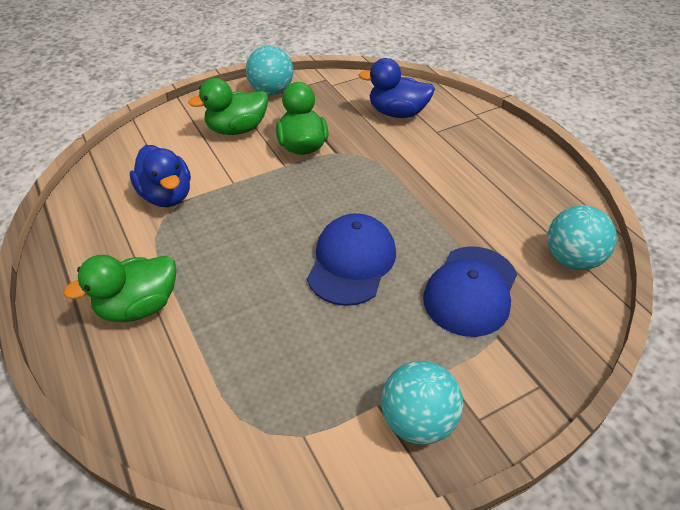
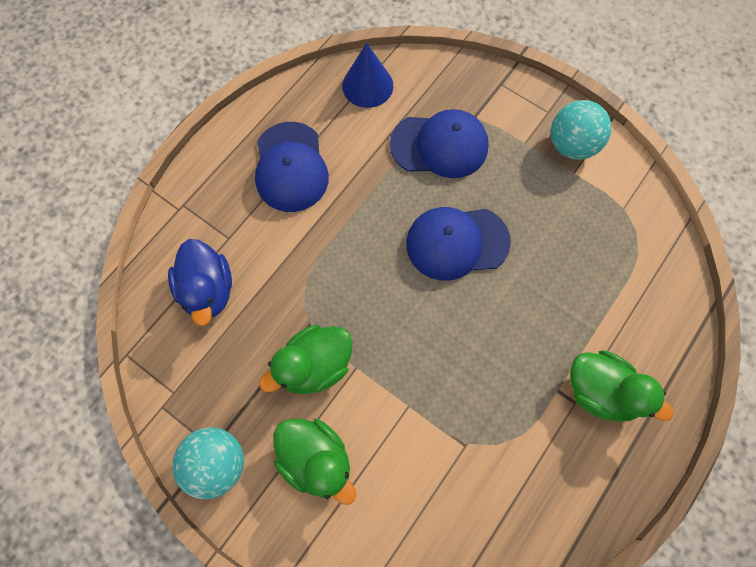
camera: 115 degrees left, 25 degrees up
(167, 196) = (463, 464): blue duck -> none
(490, 180) = (291, 167): none -> blue cap
(572, 259) = (367, 85): turquoise ball -> blue cone

